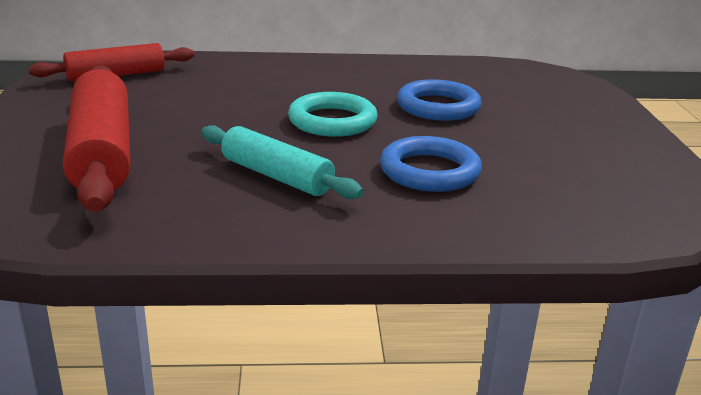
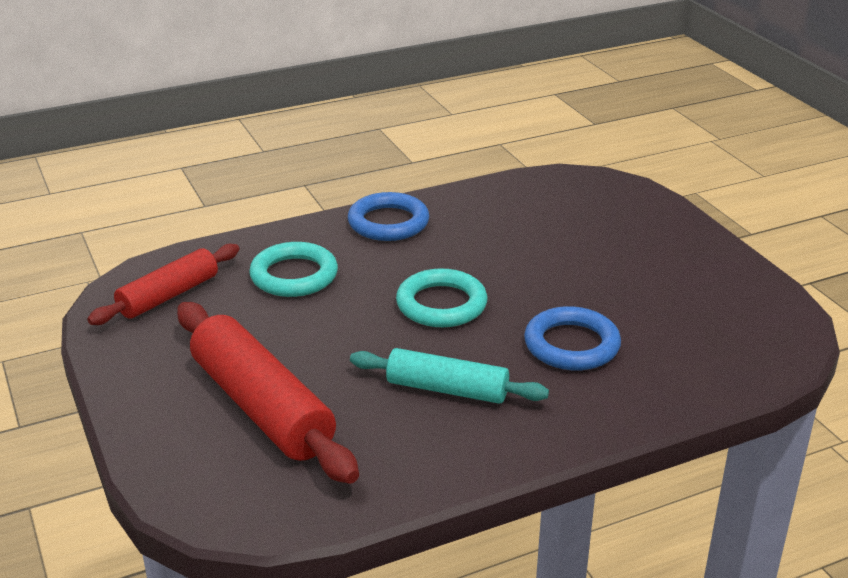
camera: 20 degrees left, 5 degrees up
(227, 82) = (294, 275): none -> turquoise ring
(438, 107) = (523, 258): blue ring -> blue ring (388, 222)

